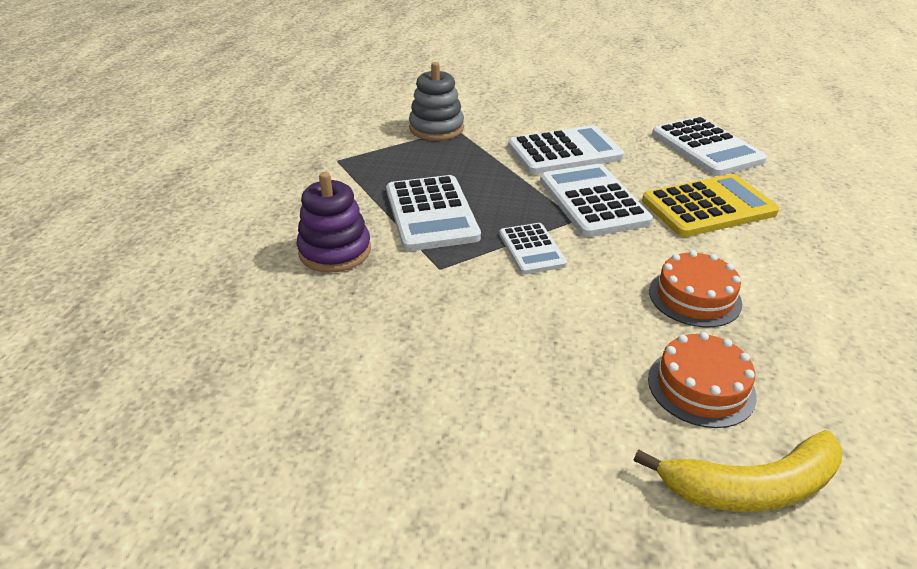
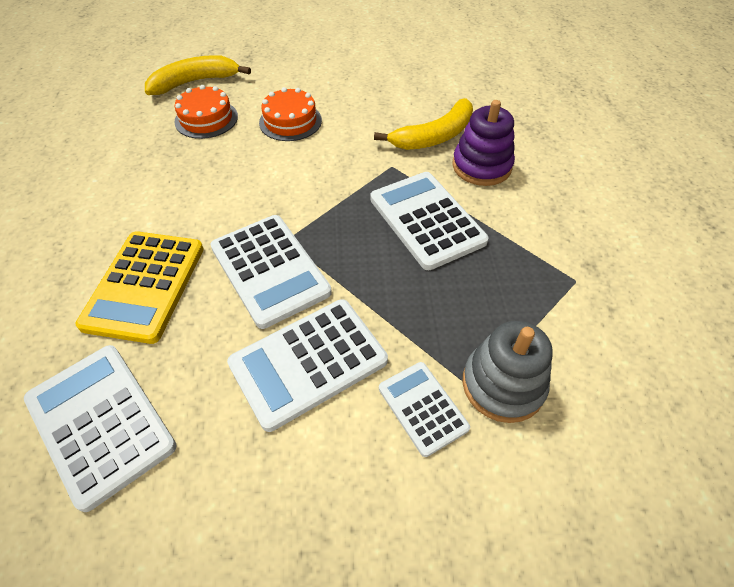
camera: 165 degrees right, 15 degrees up
(363, 296) = (434, 136): none -> yellow banana
(531, 249) = (323, 197): white calculator -> white calculator (422, 408)
(694, 297) = (192, 176): orange cake -> orange cake (290, 121)
(708, 207) = (144, 286): yellow calculator -> yellow calculator turned 45 degrees counterclockwise

